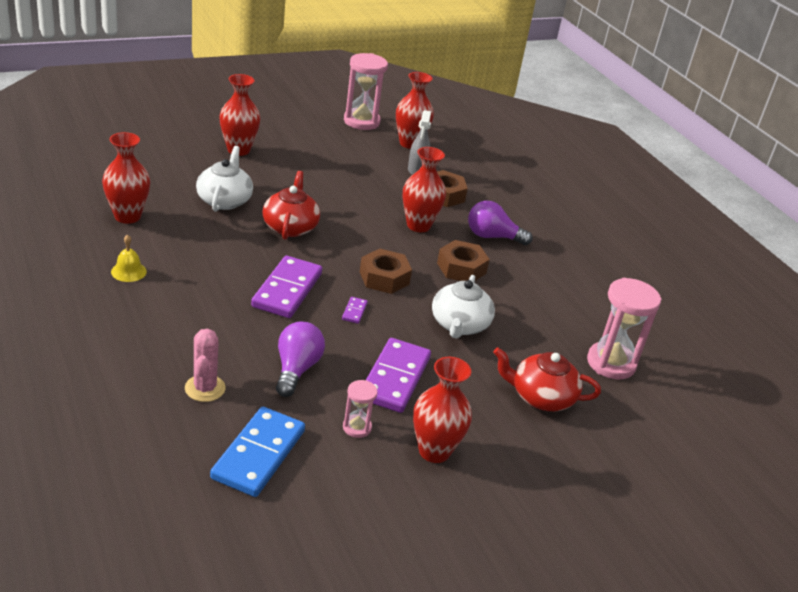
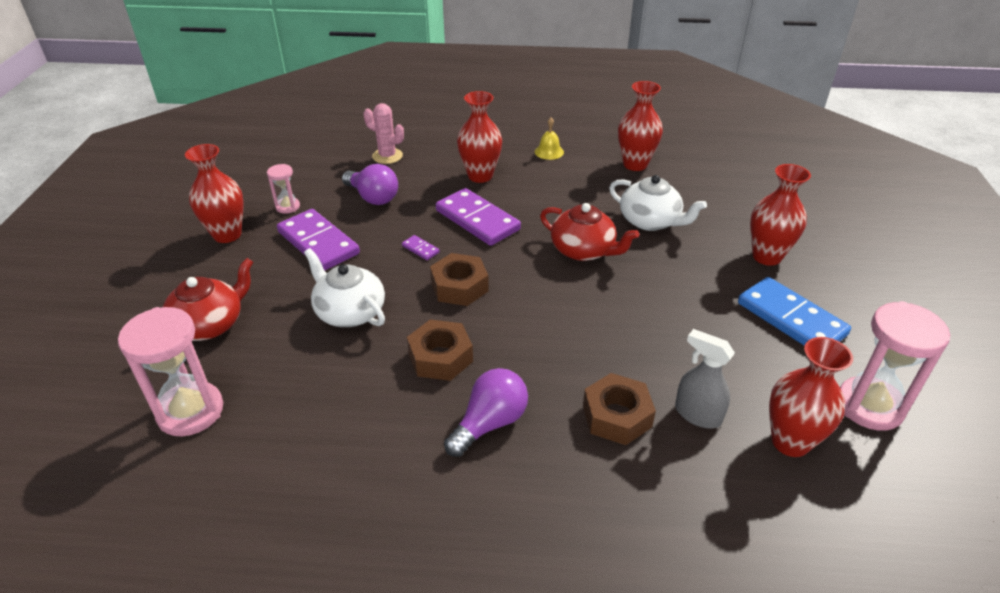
camera: 125 degrees right, 5 degrees up
(259, 454) = (307, 162): blue domino -> blue domino (791, 319)
(418, 225) = (547, 355): red vase -> red vase (480, 176)

